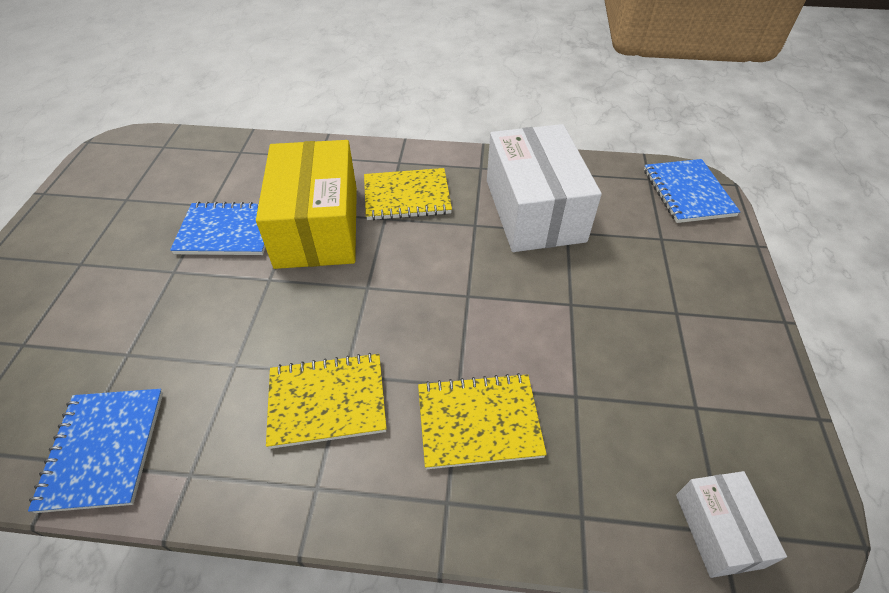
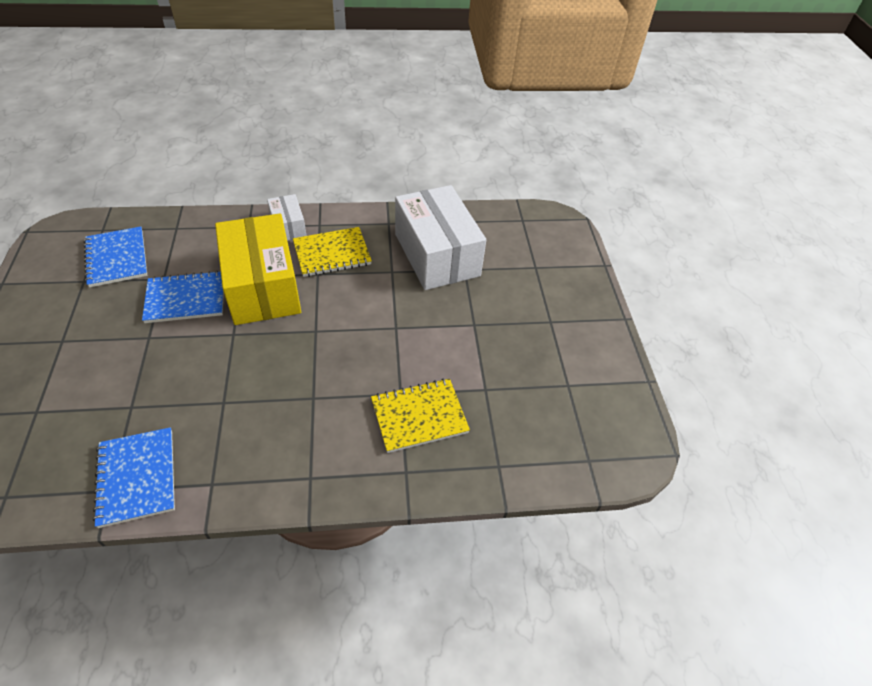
camera: 15 degrees left, 0 degrees up
(327, 401) = (304, 418): yellow notebook -> none
(687, 193) = (552, 229): blue notebook -> blue notebook (117, 258)
(718, 530) = (586, 459): white box -> white box (288, 227)

